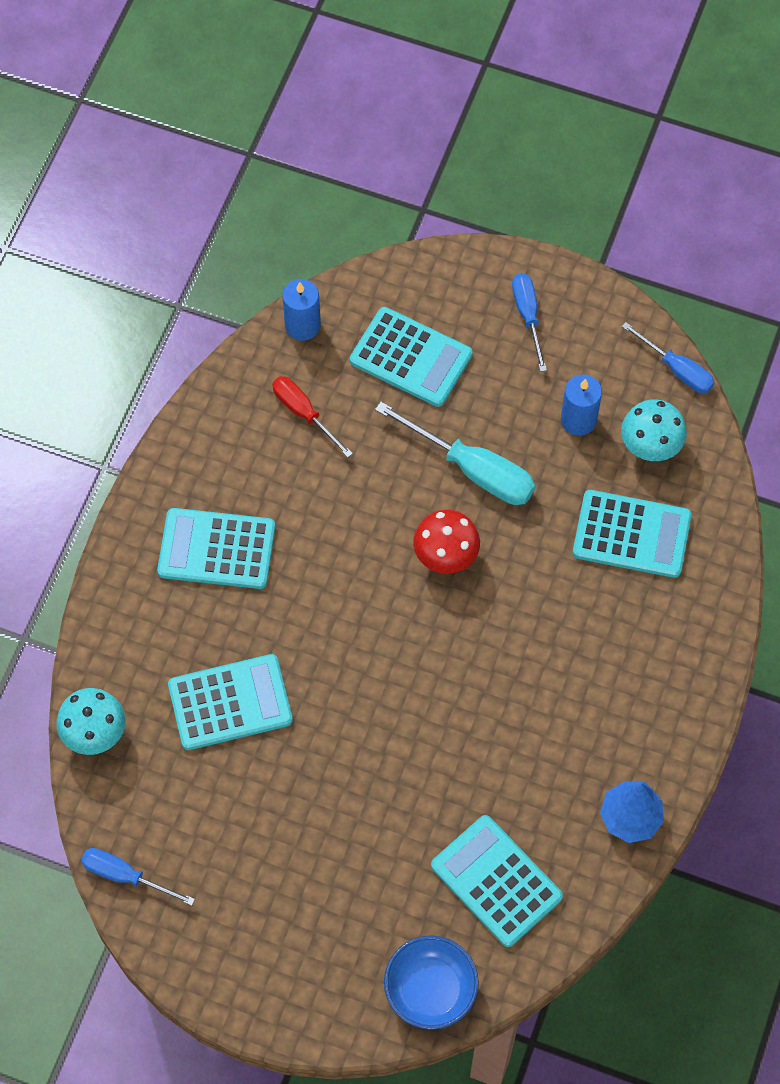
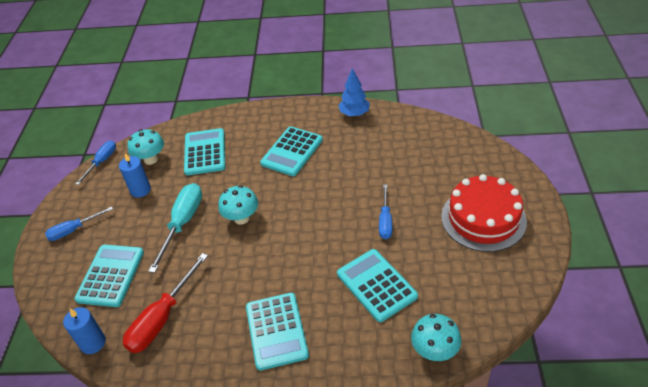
camera: 105 degrees left, 20 degrees down
(125, 876) = (512, 297): blue screwdriver -> blue screwdriver (385, 221)
(281, 913) = (483, 218): none -> red cake
(304, 413) = (162, 318): red screwdriver -> red screwdriver, size x1.60
(430, 989) = (480, 152): blue bowl -> none
(446, 555) = (241, 218): red mushroom -> turquoise mushroom
(496, 881) = (412, 146): turquoise calculator -> turquoise calculator (292, 152)

